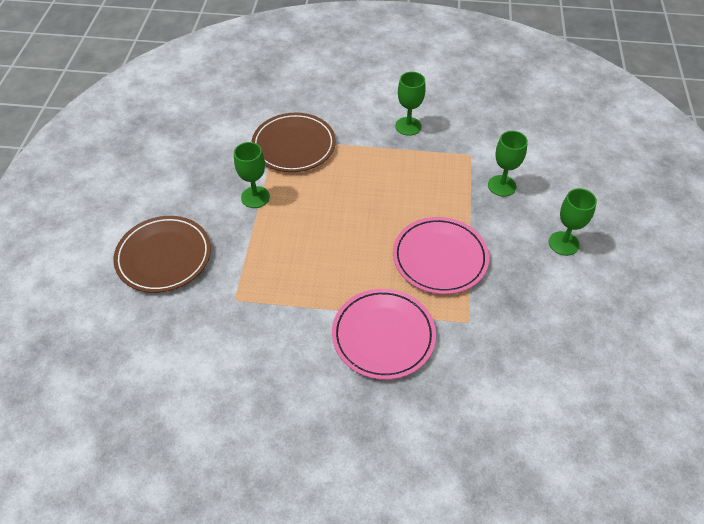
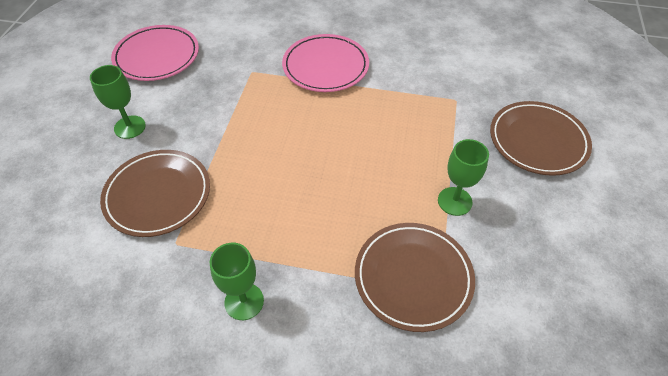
camera: 175 degrees left, 0 degrees up
(440, 258) = (259, 122): pink plate -> pink plate (157, 56)
(502, 186) = (158, 195): green goblet -> brown plate

